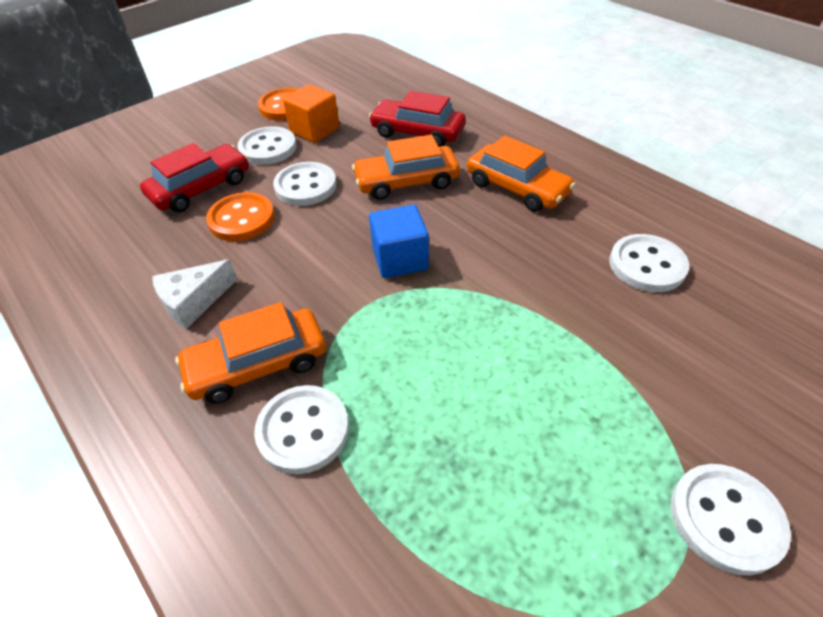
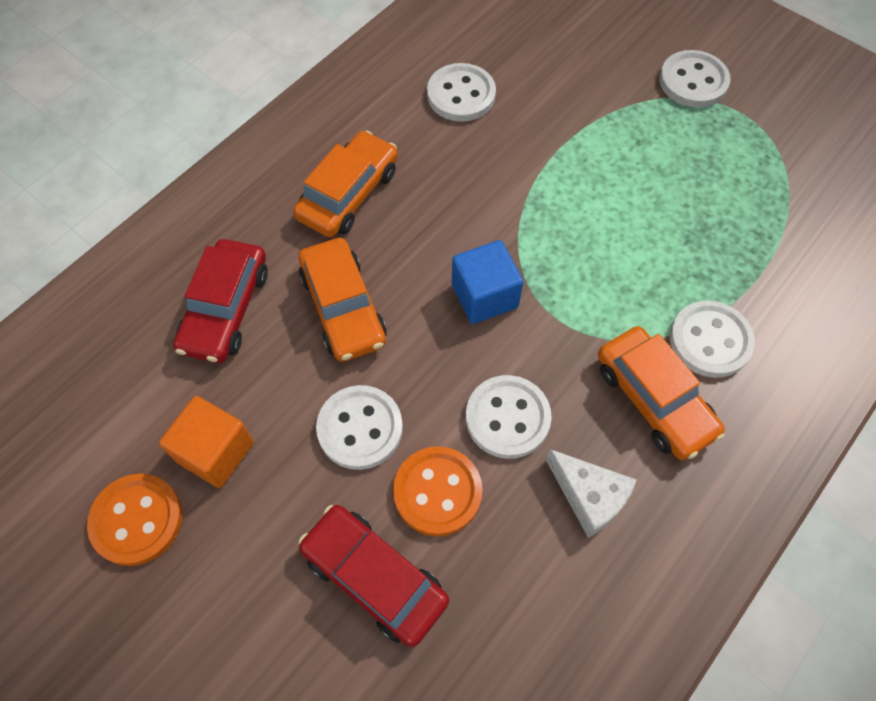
camera: 100 degrees left, 15 degrees up
(268, 148) = (266, 510): white button -> white button (507, 418)

